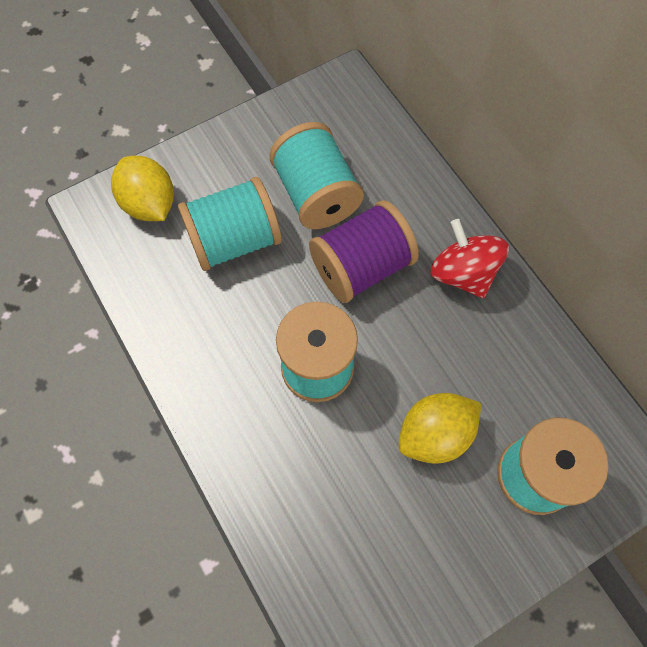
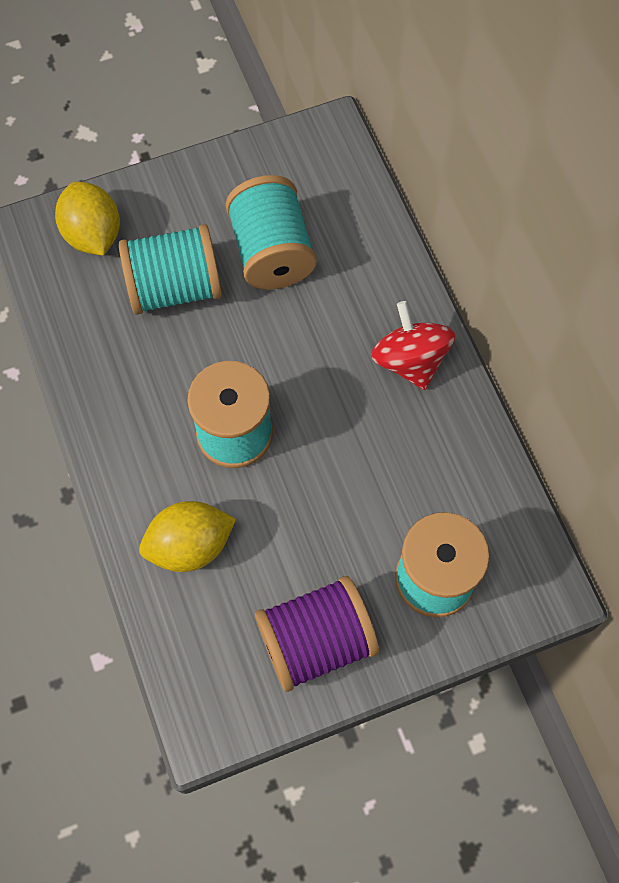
camera: 10 degrees right, 0 degrees up
(361, 266) = (303, 336): purple spool -> purple spool (316, 640)
(435, 434) = (341, 520): yellow lemon -> yellow lemon (190, 545)

